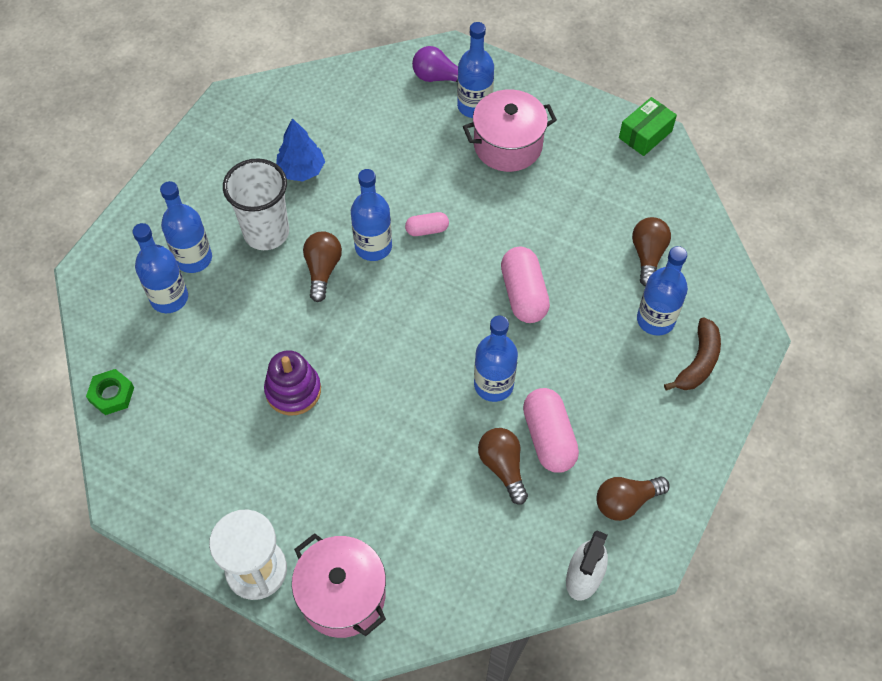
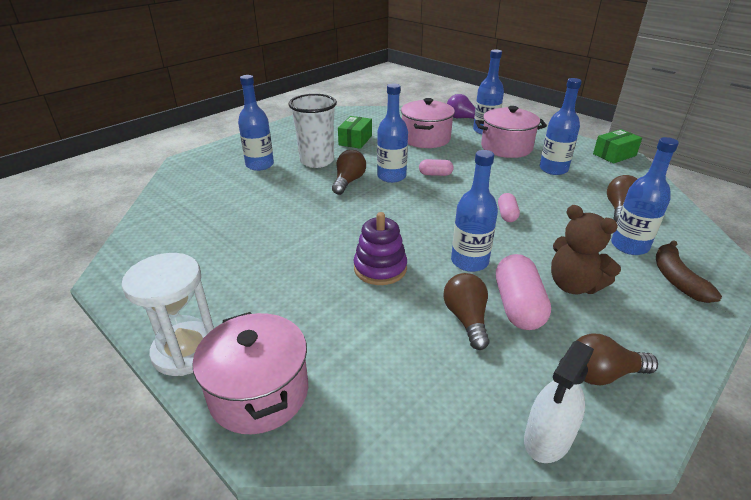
camera: 15 degrees right, 25 degrees down
(111, 394) = (152, 217): green nut -> none
(169, 298) = (230, 179): blue bottle -> blue bottle (553, 169)
(293, 390) = (292, 237): purple stacking toy -> purple stacking toy (380, 268)
(301, 170) = (355, 140): blue tree -> green box
(397, 145) = (425, 138): none -> pink pot
(523, 294) = (507, 215): pink capsule -> pink capsule, size x0.55
(599, 395) = (573, 285): none -> brown teddy bear
(698, 362) = (676, 279): brown banana -> brown banana turned 135 degrees clockwise

